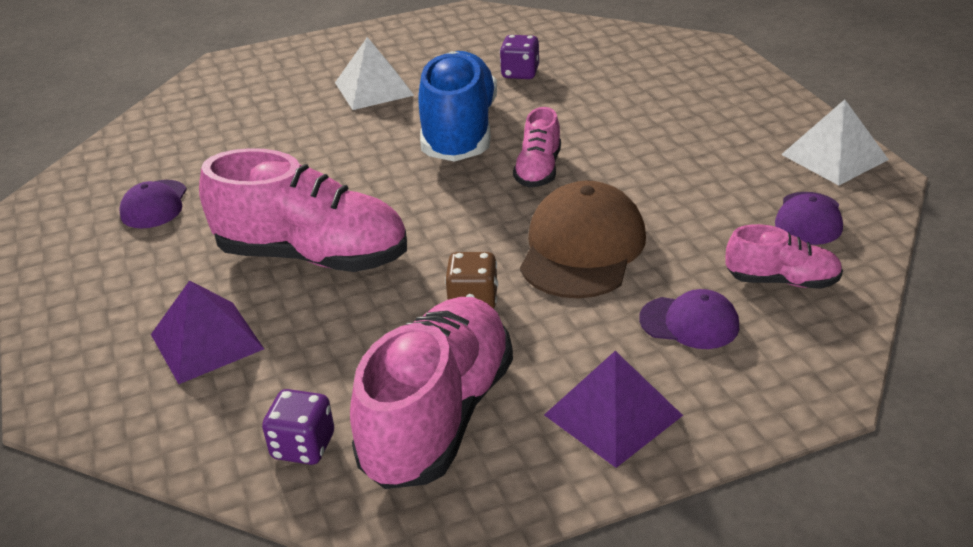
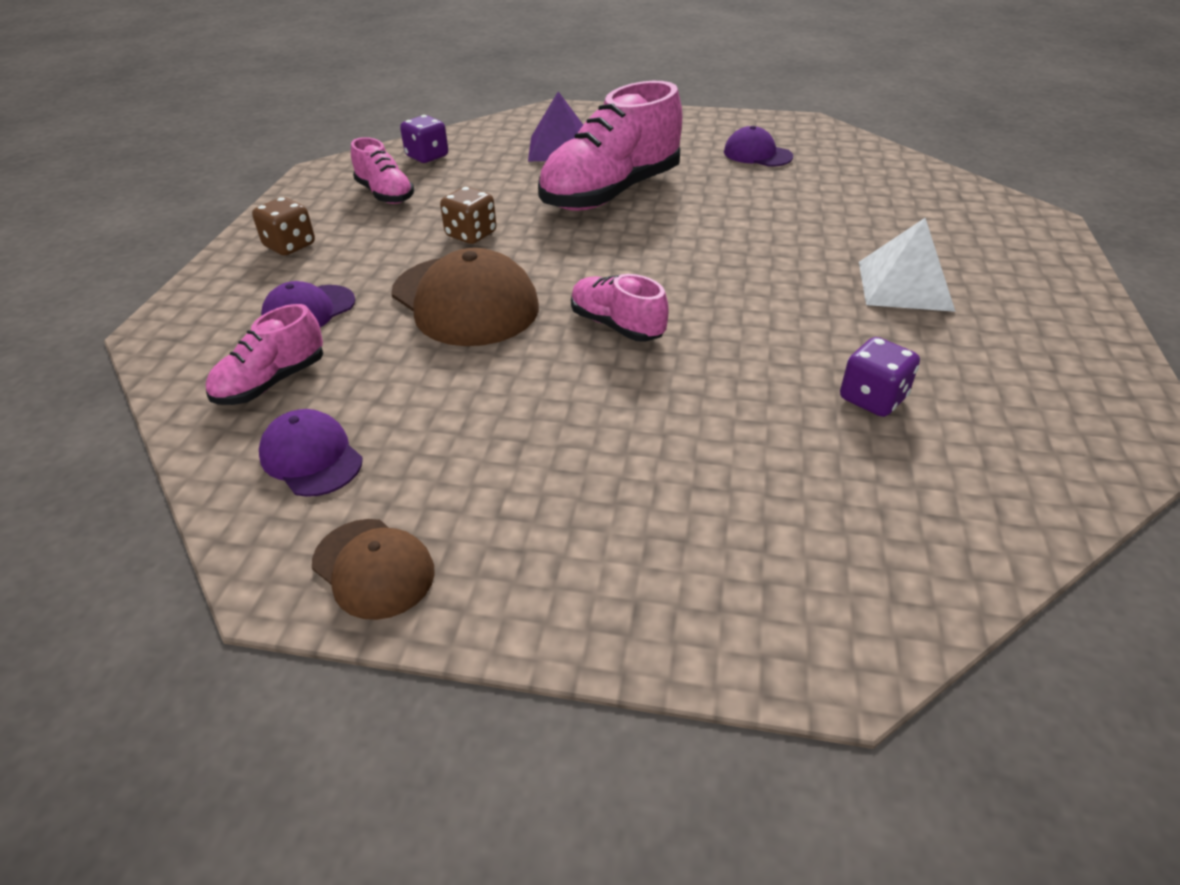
camera: 120 degrees right, 5 degrees up
(438, 417) = (385, 194): pink shoe -> pink shoe, size x0.51
(459, 132) = (747, 306): blue shoe -> none
(613, 415) = (290, 246): purple pyramid -> brown dice
(834, 157) = (373, 568): white pyramid -> brown cap

